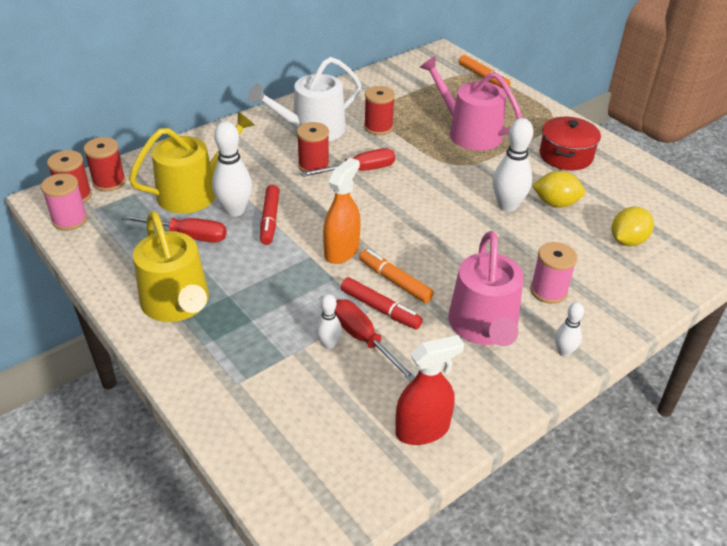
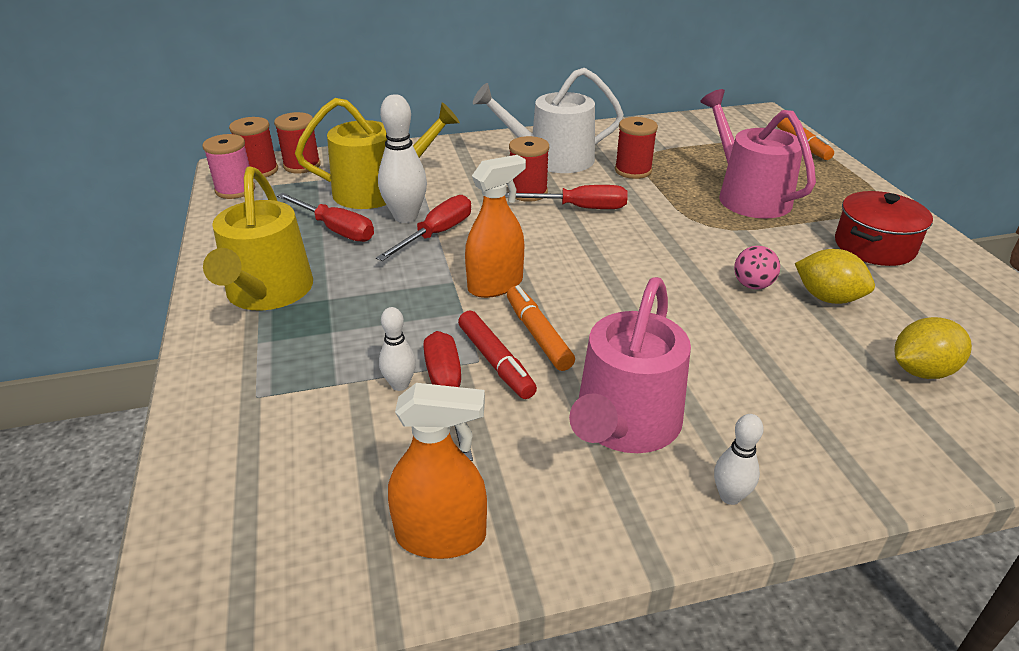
camera: 25 degrees right, 5 degrees down
(270, 220) = (436, 234): red marker -> red screwdriver
(422, 429) = (441, 536): red spray bottle -> orange spray bottle
(507, 206) = (752, 285): white bowling pin -> pink ball
(548, 291) = (753, 404): pink spool -> none

